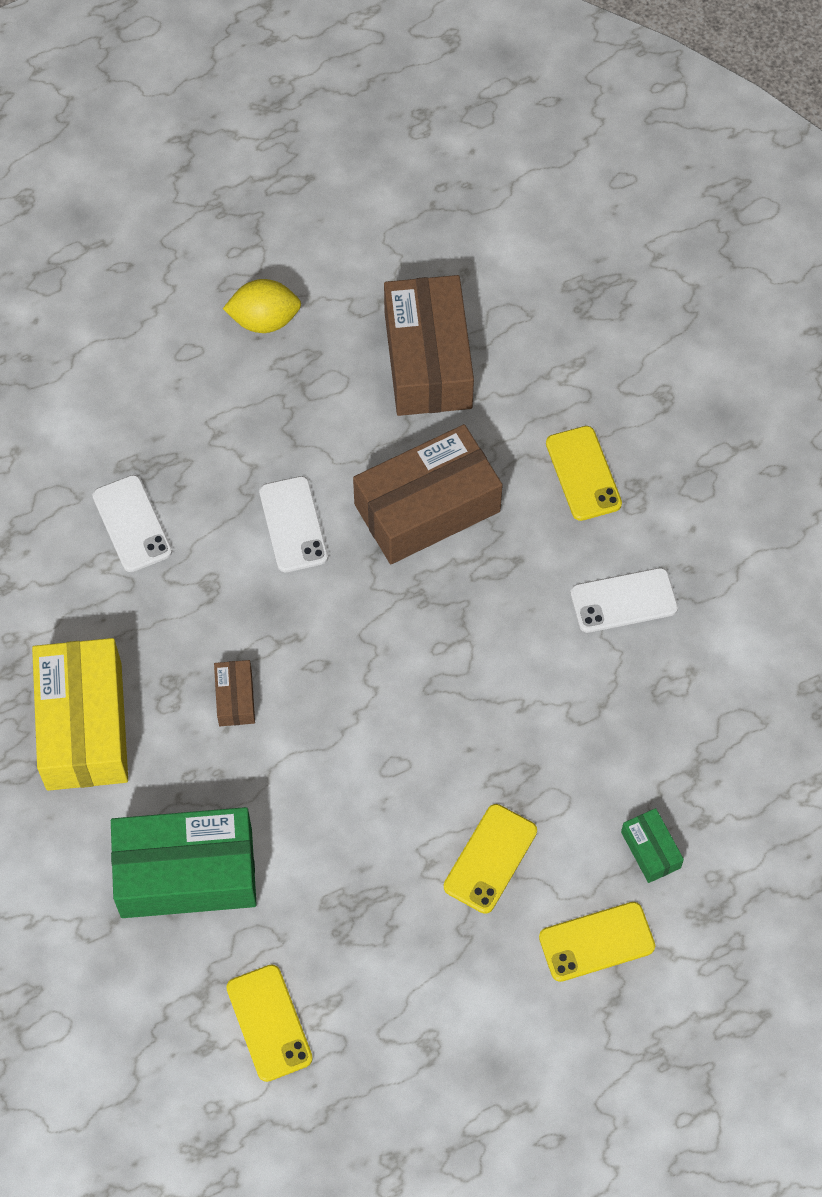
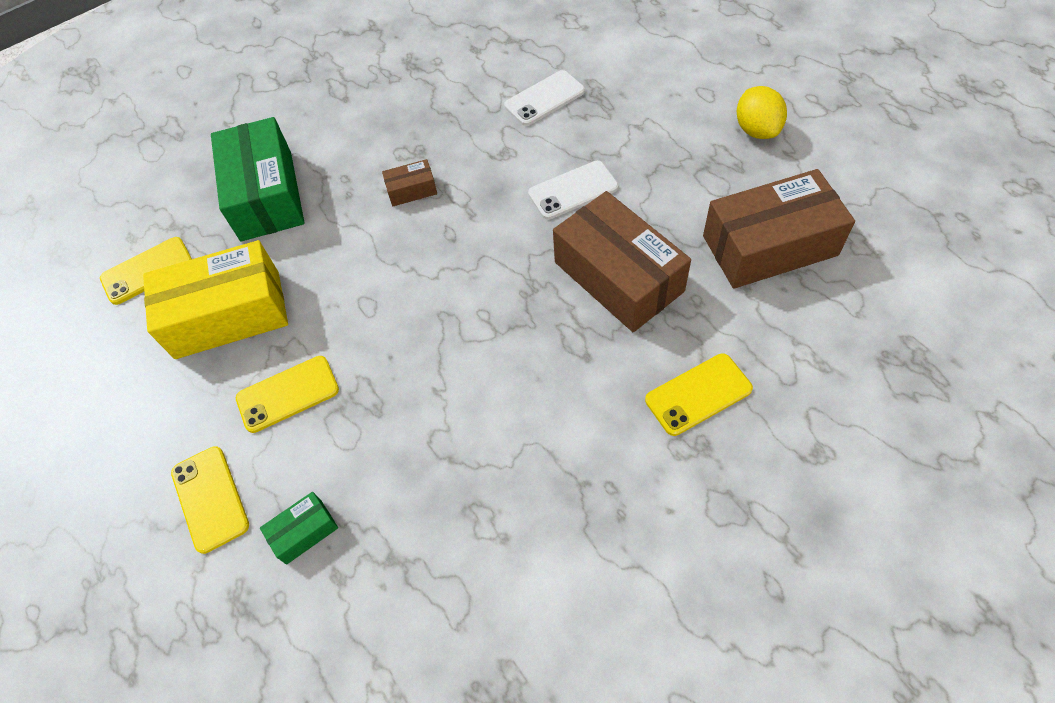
camera: 85 degrees right, 5 degrees down
(84, 725) = (376, 113): yellow box -> yellow box (228, 314)
(490, 859) = (288, 394): yellow phone -> yellow phone turned 45 degrees counterclockwise
(623, 601) = (567, 457): white phone -> none

